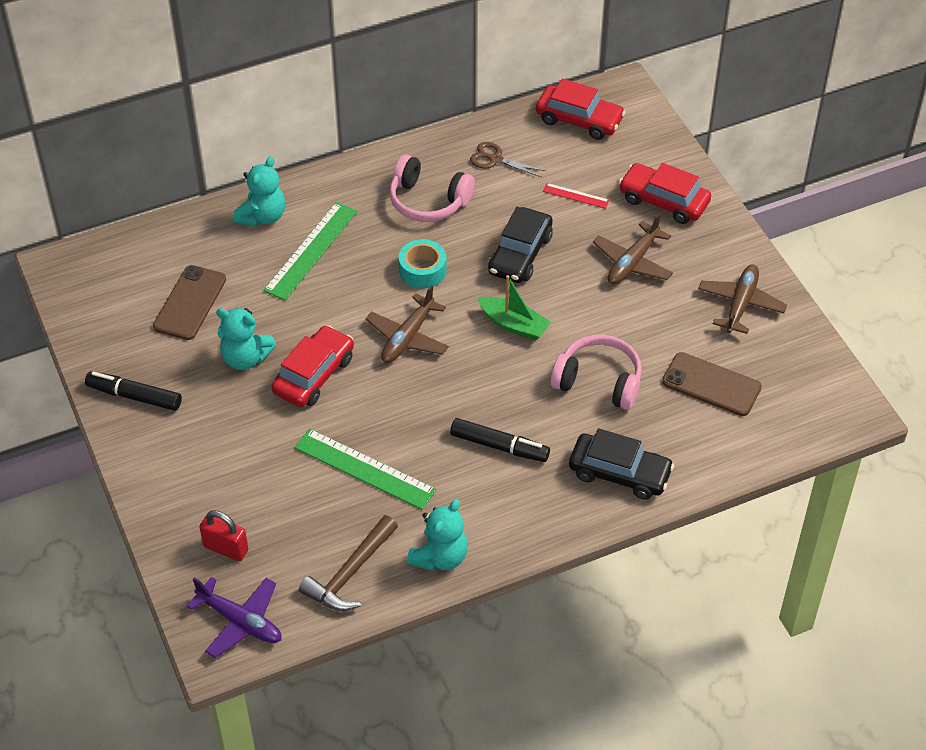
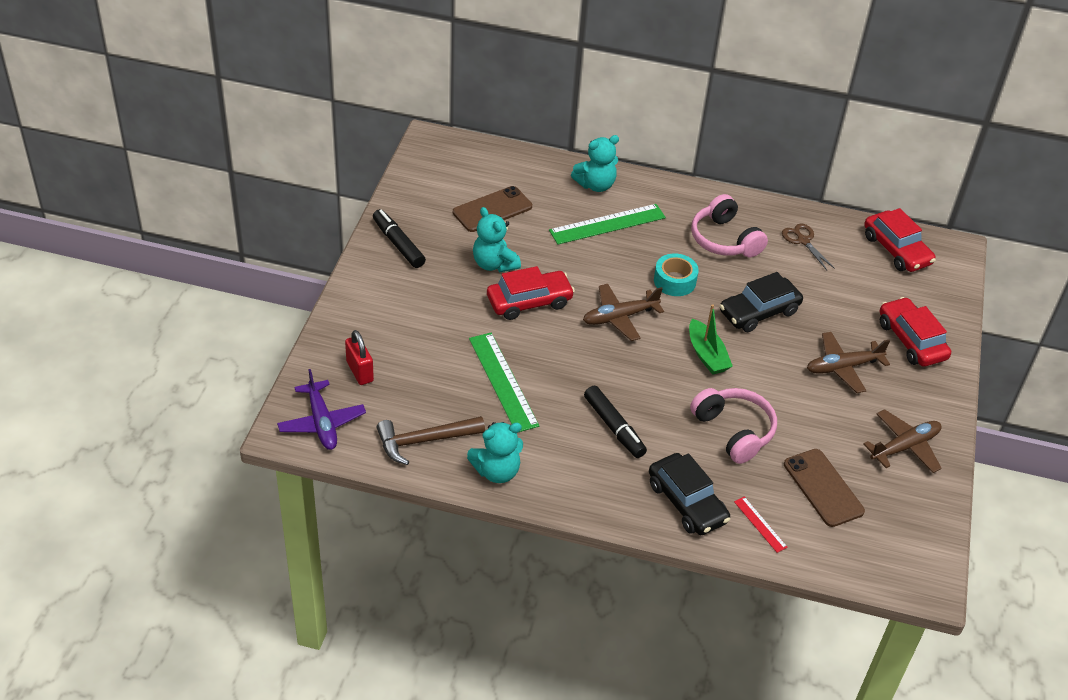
camera: 35 degrees right, 5 degrees down
(576, 196) = (842, 298): red ruler -> red ruler (760, 524)

